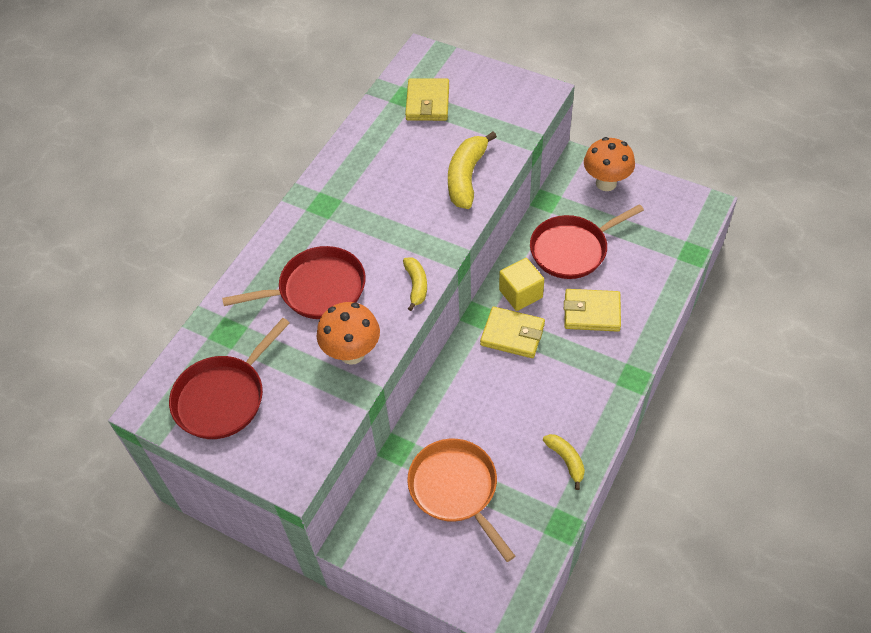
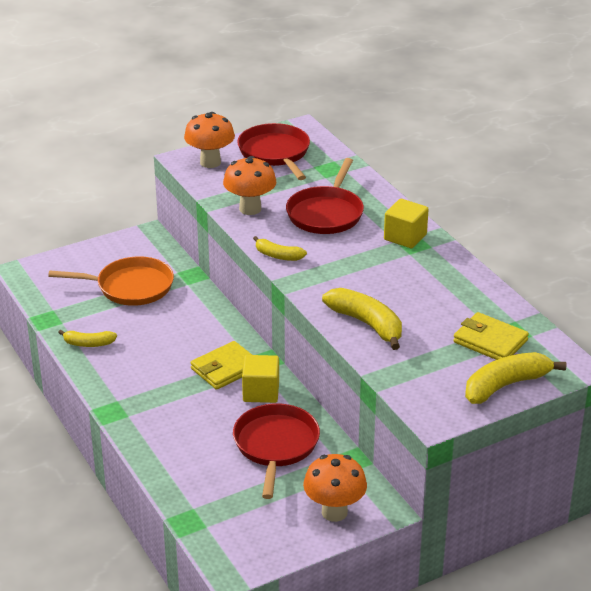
camera: 120 degrees right, 20 degrees down
(282, 446) = (210, 162): none -> orange mushroom
(317, 215) = (405, 237): none -> yellow cube
(473, 75) = (505, 385): none -> yellow banana
(591, 312) = (196, 422): yellow wallet -> none

